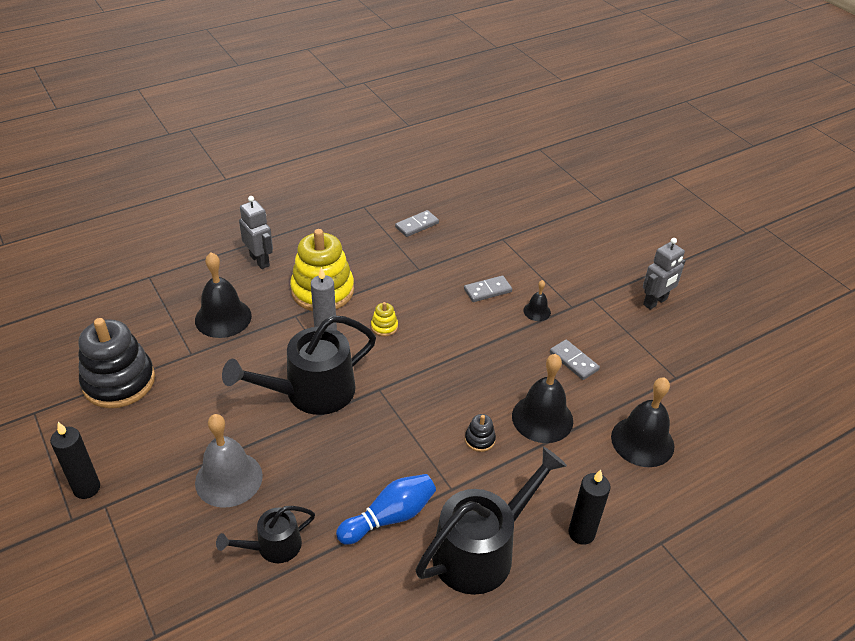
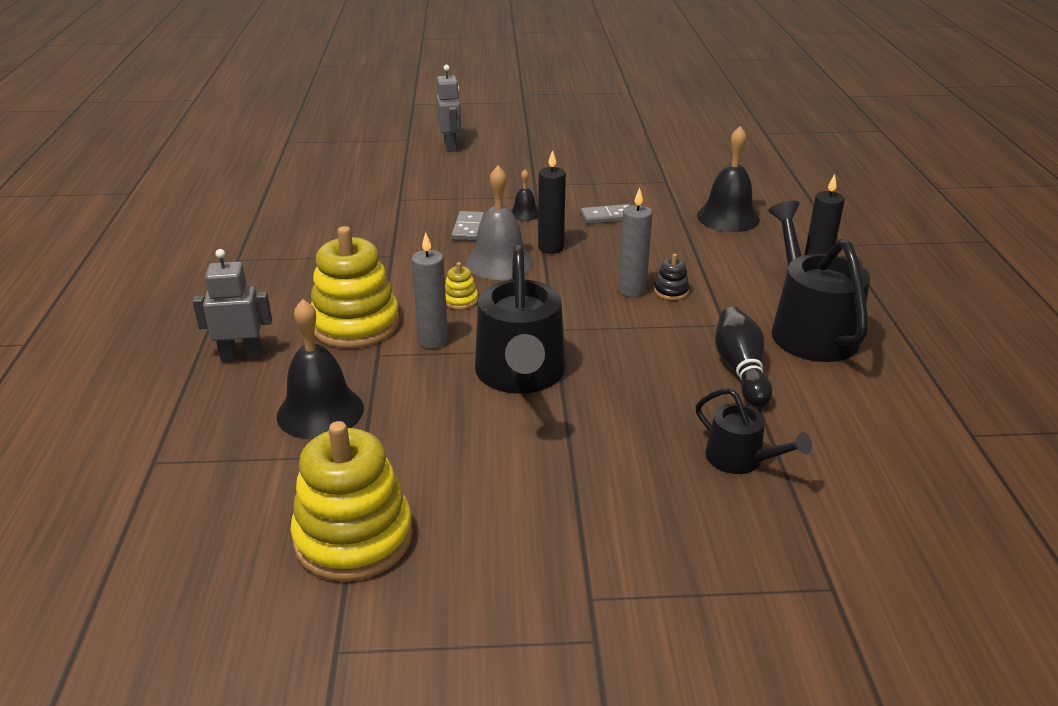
camera: 60 degrees left, 10 degrees down
(87, 488) = (545, 612): black candle -> black candle (551, 248)
(119, 382) = (354, 537): black stacking toy -> yellow stacking toy
(228, 479) = (615, 471): grey bell -> grey bell (499, 262)
(273, 546) = (740, 459): black watering can -> black watering can turned 45 degrees counterclockwise
(390, 517) = (740, 370): blue bowling pin -> black bowling pin
(417, 225) = (316, 237): grey domino -> none
(463, 415) = (632, 290): none -> grey candle
(542, 418) = (667, 252): black bell -> none
(655, 302) = (568, 161): grey robot -> grey robot (450, 146)

